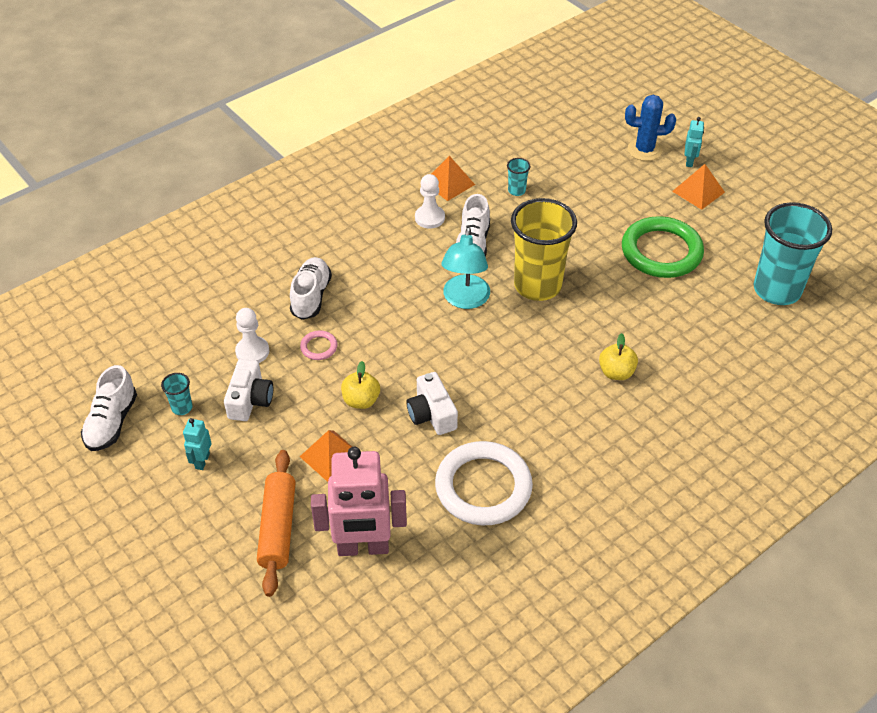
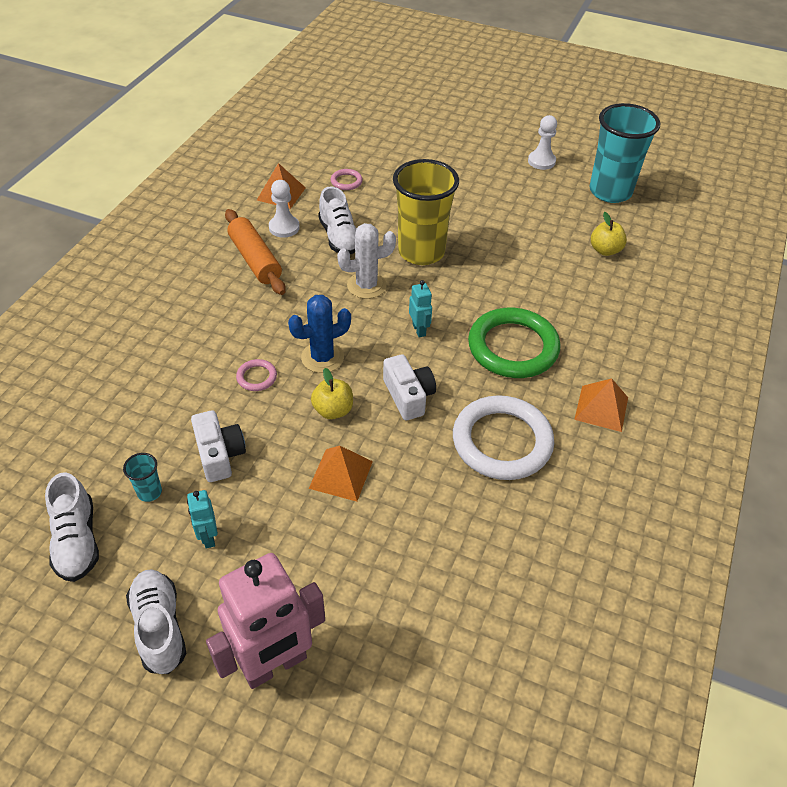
camera: 30 degrees left, 0 degrees up
(252, 351) = (190, 407): white pawn -> white pawn (541, 161)
(278, 528) = (335, 568): orange rolling pin -> orange rolling pin (255, 260)
(311, 296) = (217, 334): white shoe -> white shoe (159, 627)
(363, 547) = (433, 548): pink robot -> pink robot (275, 665)
(431, 414) = (408, 396): white camera -> white camera turned 150 degrees counterclockwise
(465, 300) = (366, 285): turquoise lamp -> white cactus
(516, 191) = (346, 181): turquoise cup -> pink ring
(616, 372) = (539, 299): yellow apple -> yellow apple (605, 250)
(644, 150) = (429, 119): blue cactus -> blue cactus (322, 357)
(661, 251) = (501, 192): green ring -> green ring (513, 347)
(689, 161) = (471, 118): turquoise robot -> turquoise robot (419, 330)
(698, 191) = (495, 138): orange pyramid -> orange pyramid (601, 408)

